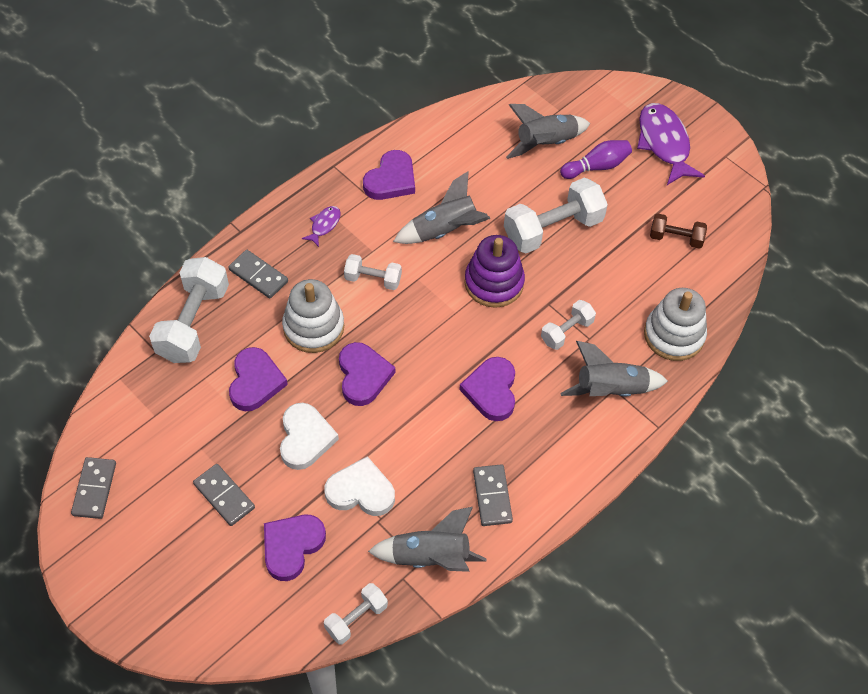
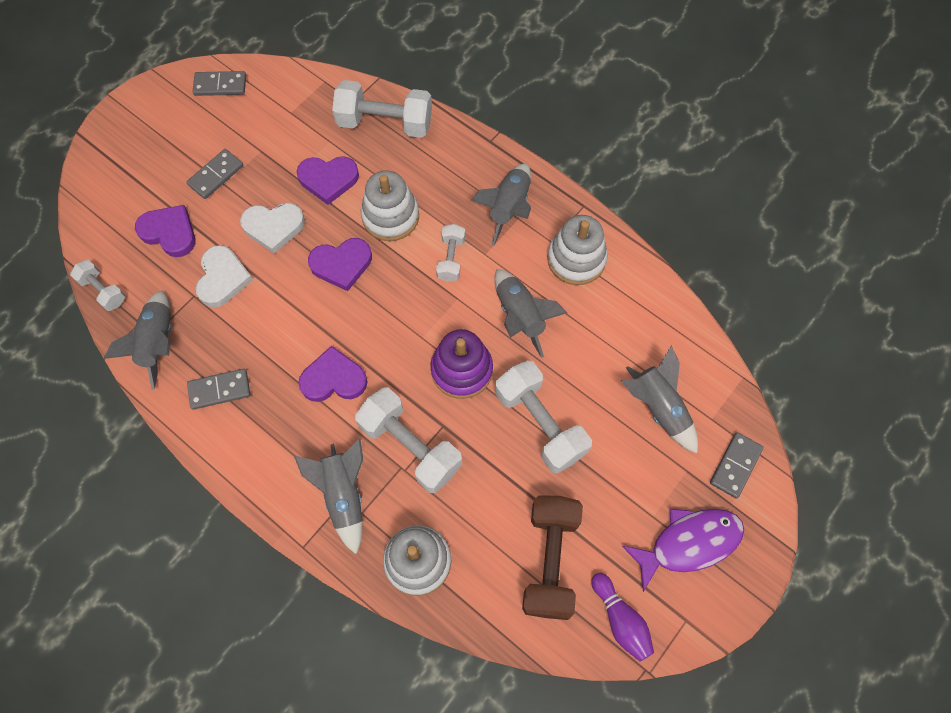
camera: 85 degrees right, 10 degrees up
(258, 276) = (442, 163): grey domino -> grey domino (735, 465)
(324, 225) = (508, 208): purple fish -> grey rocket
(391, 179) = (576, 259): purple heart -> white stacking toy
(567, 331) = (410, 446): white dumbbell -> white dumbbell, size x1.84
(597, 166) = (637, 466): purple bowling pin -> purple bowling pin (620, 620)
(676, 238) = (550, 560): brown dumbbell -> brown dumbbell, size x1.84

